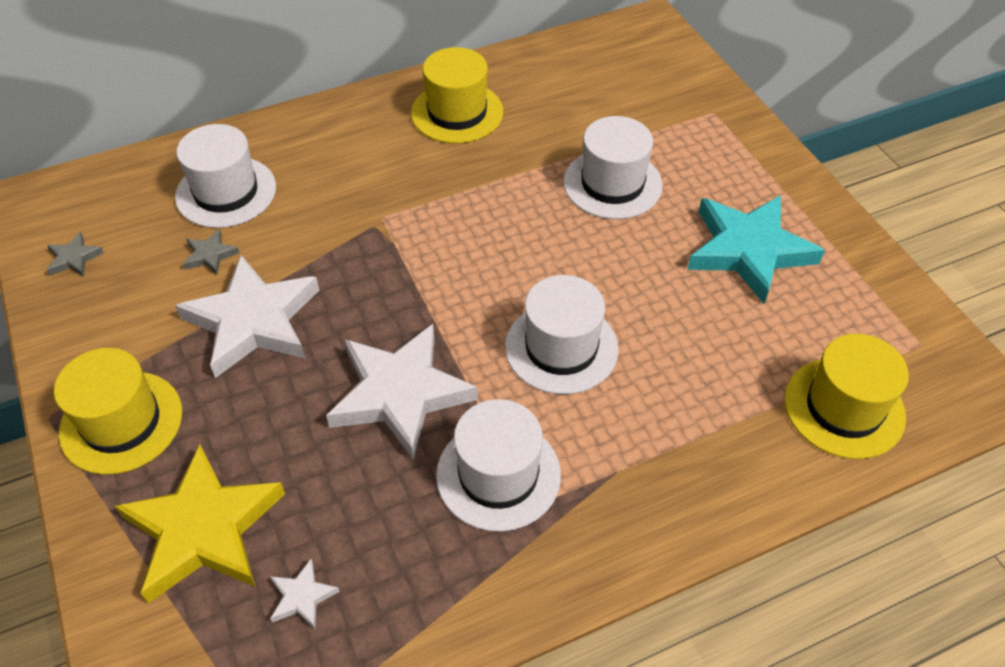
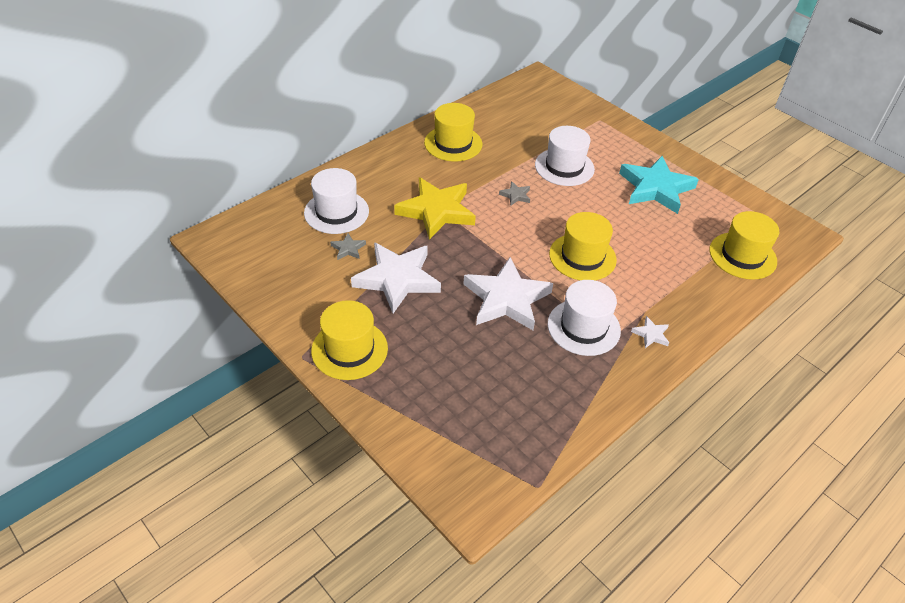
camera: 20 degrees left, 5 degrees down
(74, 258) = (261, 267): grey star -> grey star (515, 195)
(203, 529) = (434, 393): yellow star -> yellow star (436, 211)
(302, 597) = (511, 412): white star -> white star (651, 334)
(561, 347) = (582, 257): white hat -> yellow hat

